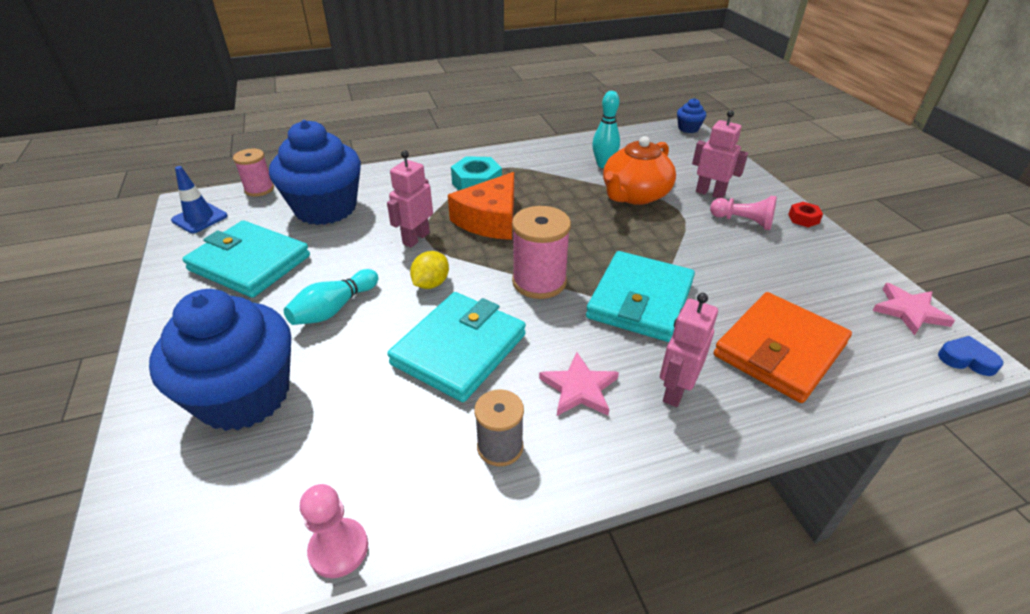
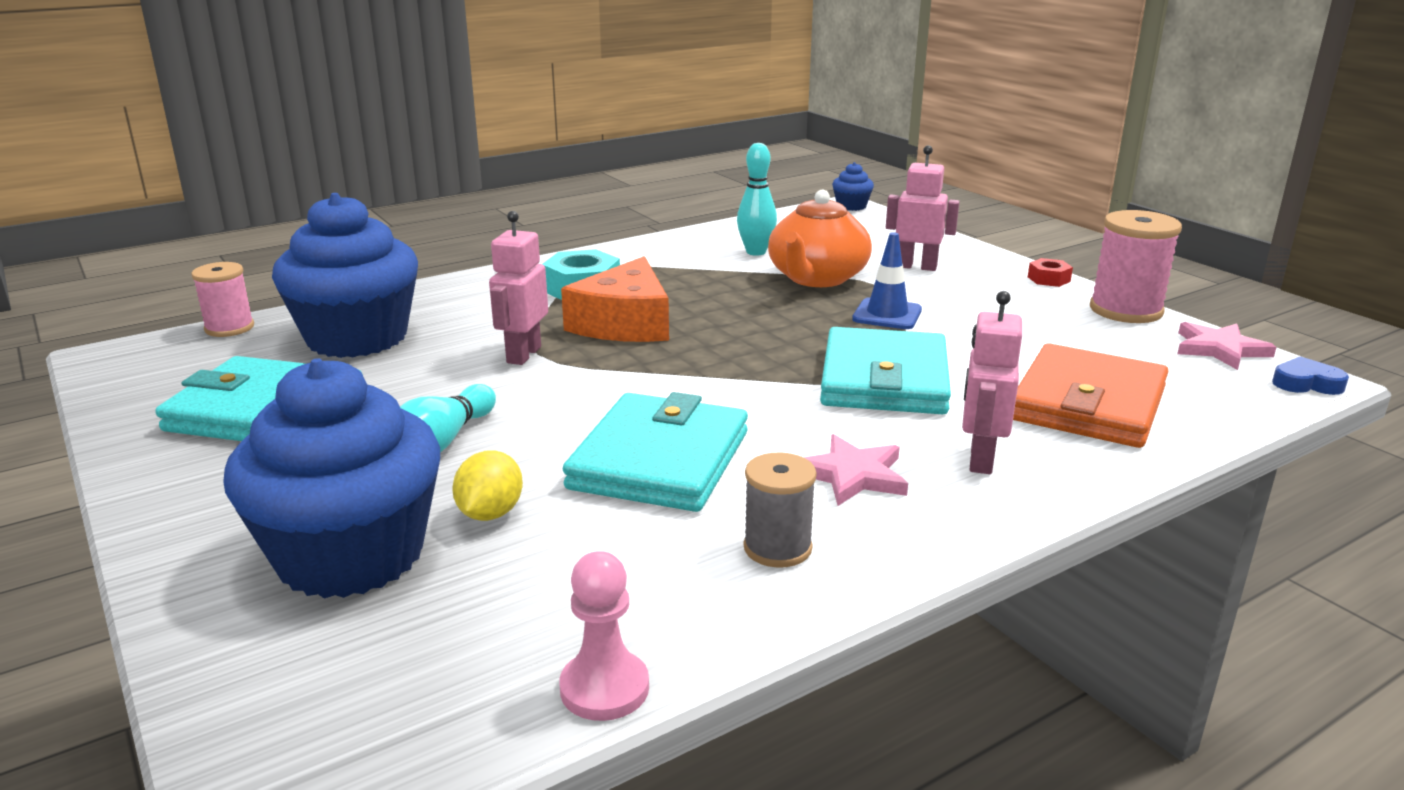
camera: 15 degrees left, 15 degrees down
(199, 218) = (143, 371): blue traffic cone -> blue traffic cone (887, 314)
(431, 284) = (576, 399): yellow lemon -> yellow lemon (490, 513)
(539, 282) = (734, 378): pink spool -> pink spool (1125, 310)
(743, 221) = (975, 289): pink pawn -> none

